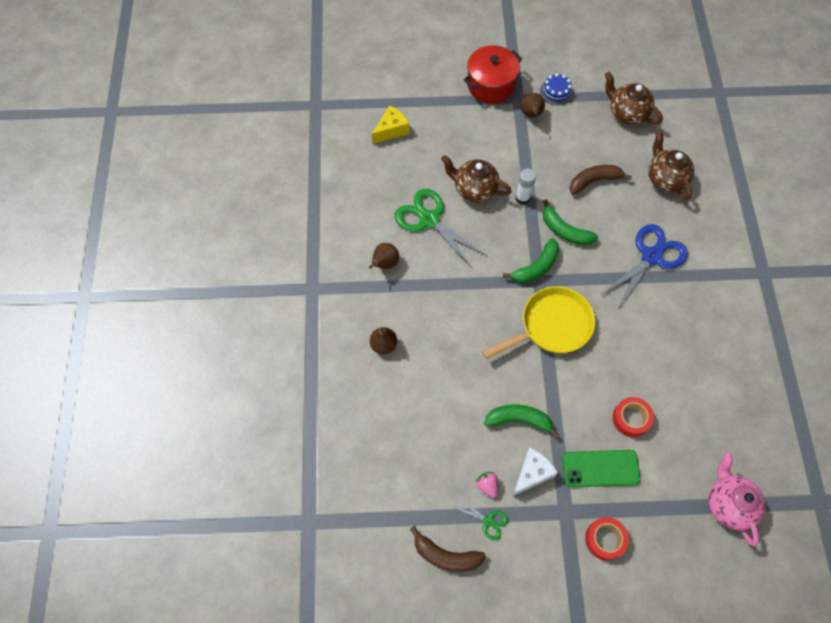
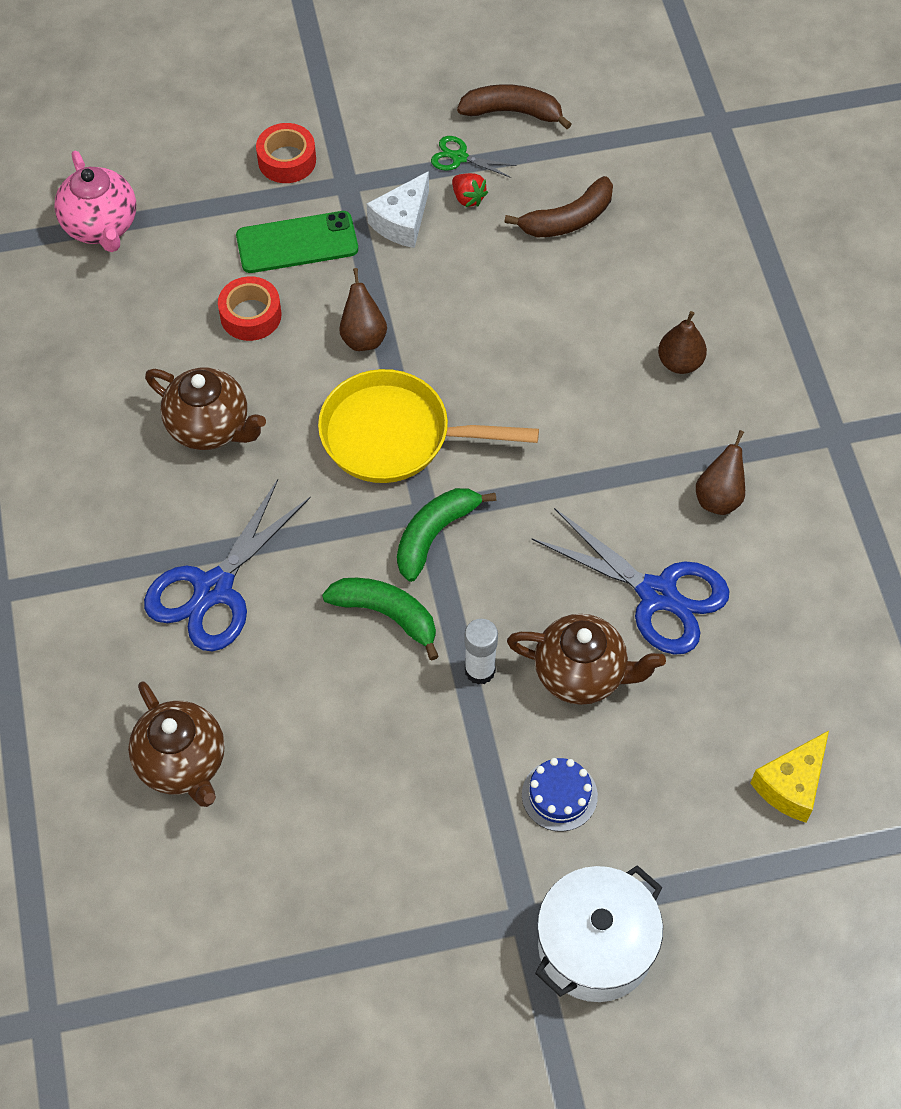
camera: 170 degrees right, 5 degrees down
(429, 220) = (657, 594): green scissors -> blue scissors
(487, 485) = (468, 198): pink strawberry -> red strawberry
(490, 85) = (595, 946): red pot -> white pot
(519, 420) = (432, 288): green banana -> none
(531, 114) = (488, 878): brown pear -> brown pear (363, 337)
(551, 326) = (394, 436): yellow pan -> yellow pan turned 45 degrees clockwise
(556, 91) = (437, 953): blue cake -> blue cake (559, 795)
(594, 181) = (334, 733): brown banana -> brown banana (568, 220)
(627, 113) = (267, 919): brown teapot -> brown teapot (210, 427)

